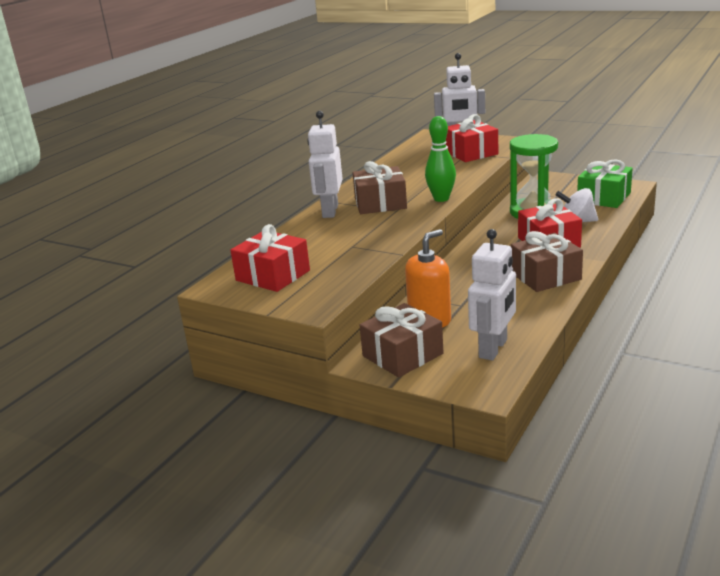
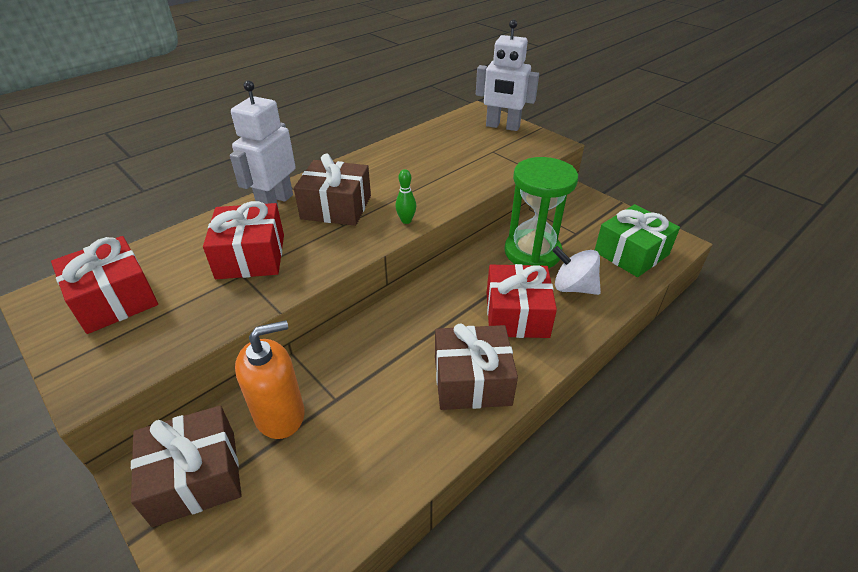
camera: 15 degrees right, 15 degrees up
(441, 199) = (406, 220): green bowling pin -> green bowling pin, size x0.54
(471, 153) = (497, 152): red gift -> red gift (251, 256)
(493, 349) = (307, 515): white robot -> none

